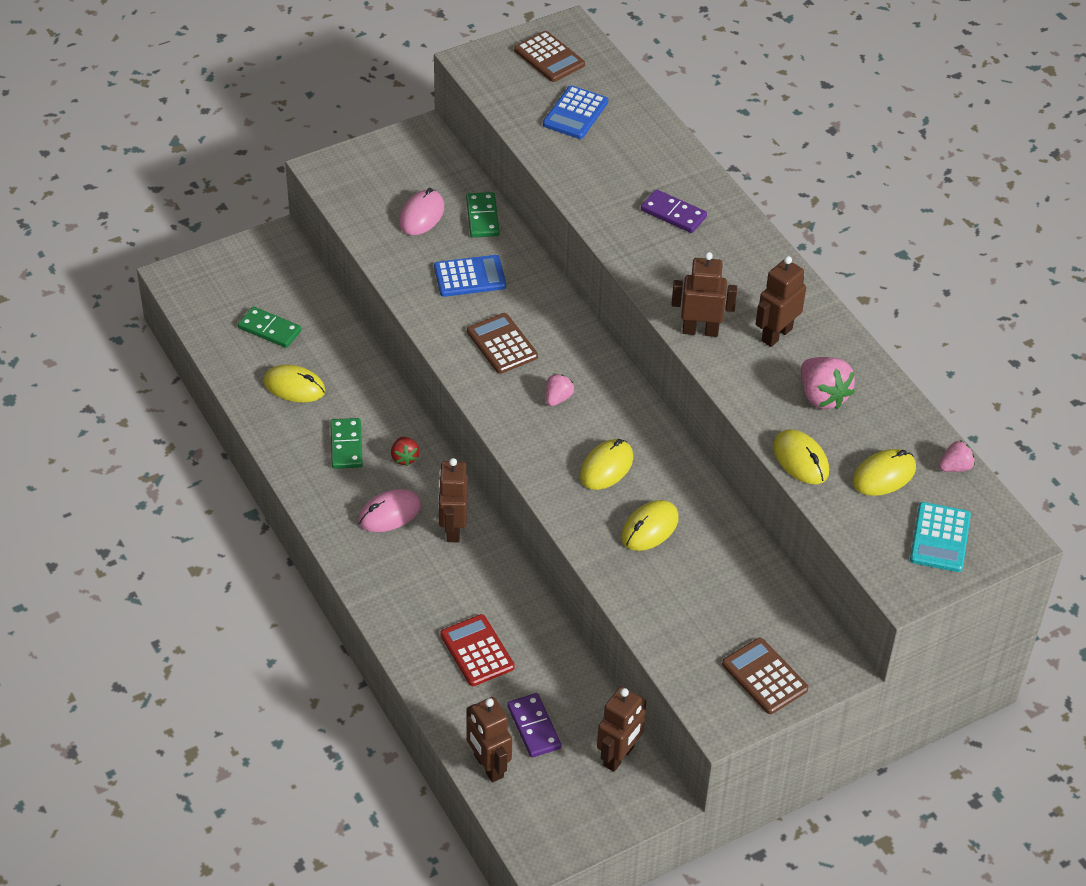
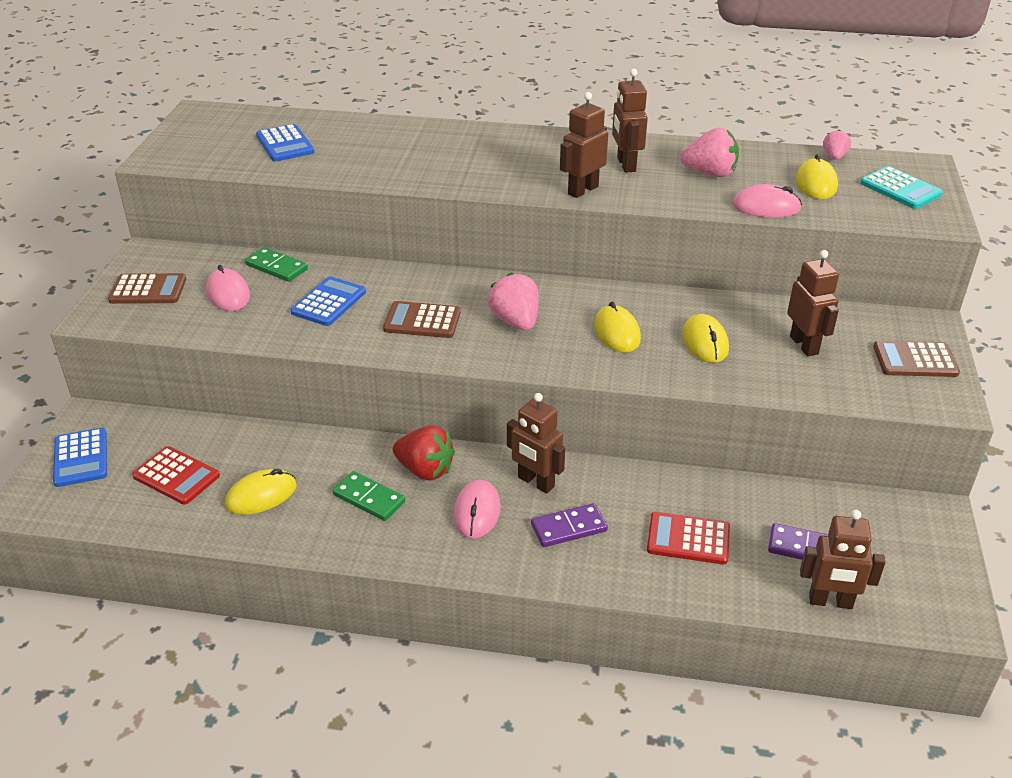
camera: 50 degrees left, 10 degrees down
(239, 268) = (81, 458): none -> blue calculator
(269, 329) = (176, 476): green domino -> red calculator
(404, 458) = (425, 470): red strawberry -> red strawberry, size x1.75
(549, 57) = (211, 130): brown calculator -> brown calculator (148, 290)
(558, 398) = (515, 321): pink strawberry -> pink strawberry, size x1.75
(619, 756) = (875, 513): brown robot -> brown robot (804, 345)
(673, 213) = (448, 151): purple domino -> purple domino (569, 528)
(800, 460) = (766, 207): yellow mouse -> pink mouse

